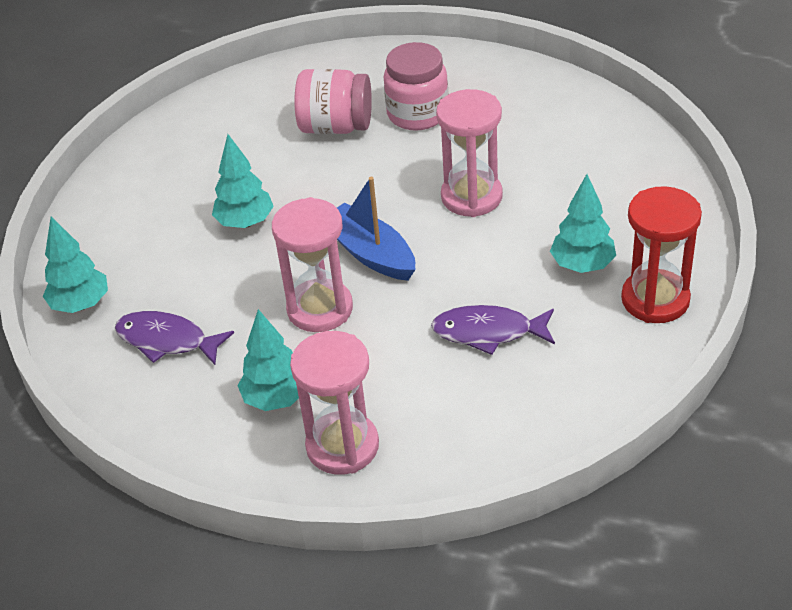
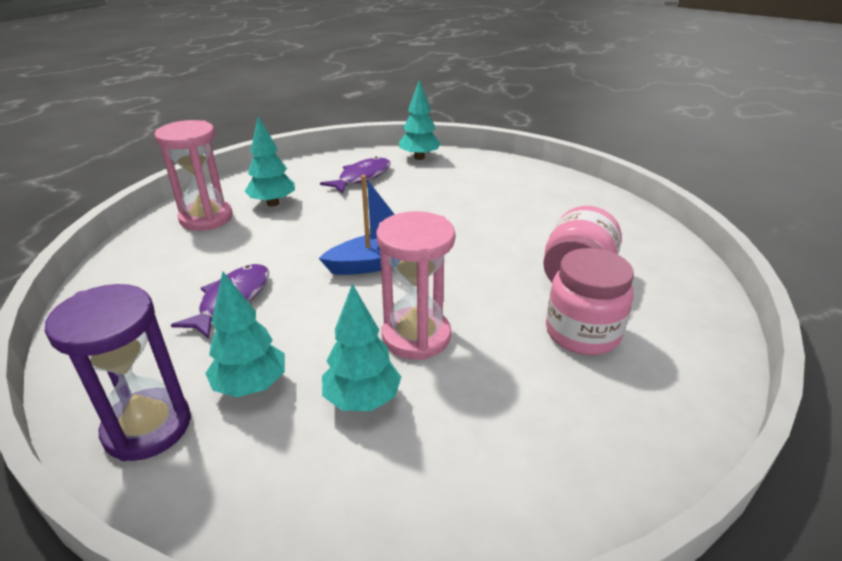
camera: 105 degrees right, 10 degrees down
(245, 222) = (461, 215): turquoise tree -> turquoise tree (362, 400)
(320, 309) = (338, 230): pink hourglass -> none
(655, 299) = (147, 427): red hourglass -> purple hourglass

